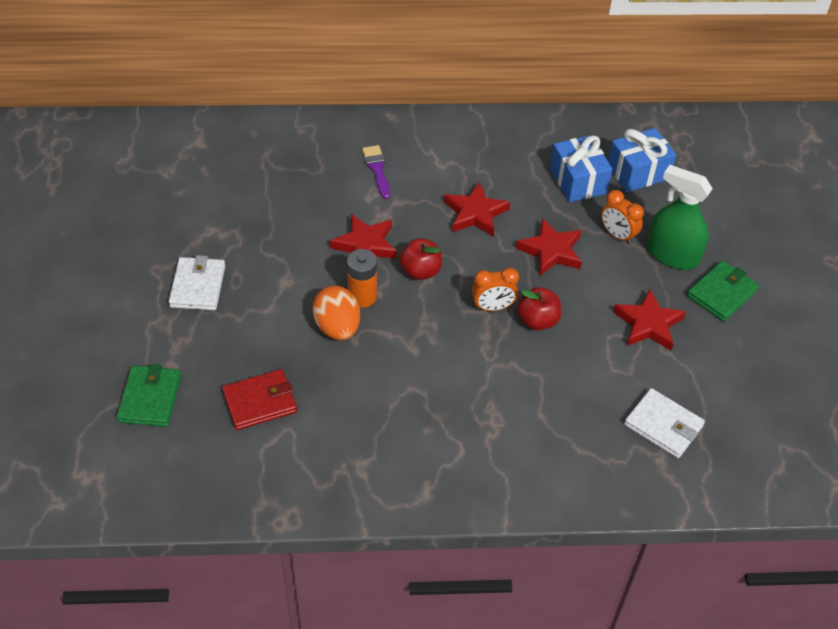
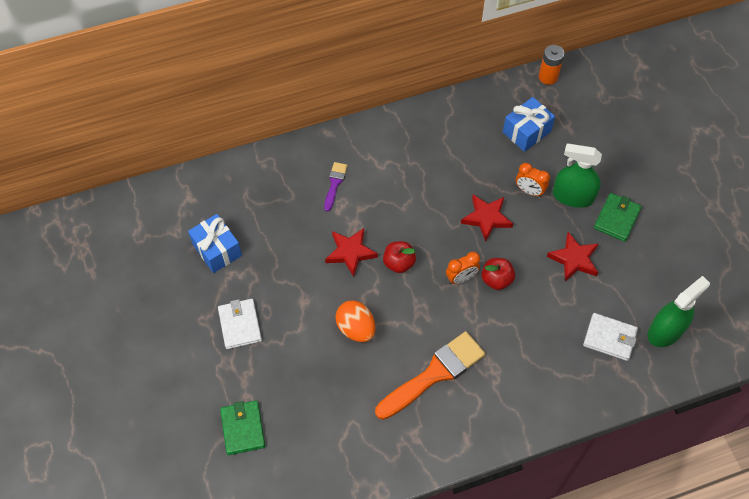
camera: 15 degrees left, 10 degrees up
(260, 402) = (323, 407): red wallet -> none
(362, 296) = (364, 297): orange battery -> orange battery (548, 77)
(377, 169) = (335, 184): purple brush -> purple brush turned 45 degrees clockwise
(415, 404) = (434, 374): none -> orange brush
(475, 213) = (421, 202): red star -> none
(578, 181) = (486, 152): blue gift -> blue gift (217, 250)
(743, 437) = (665, 331): none -> green spray bottle

